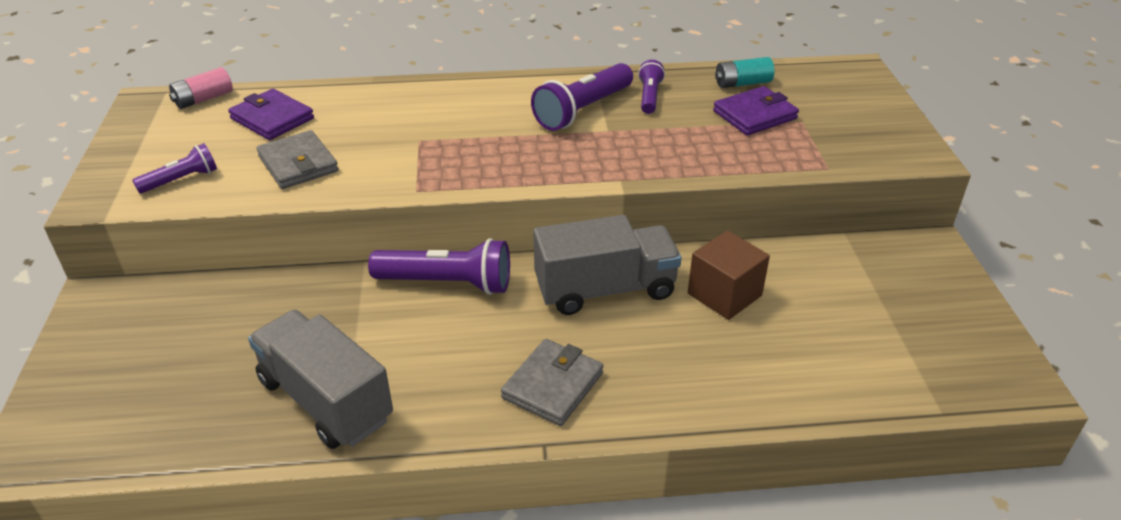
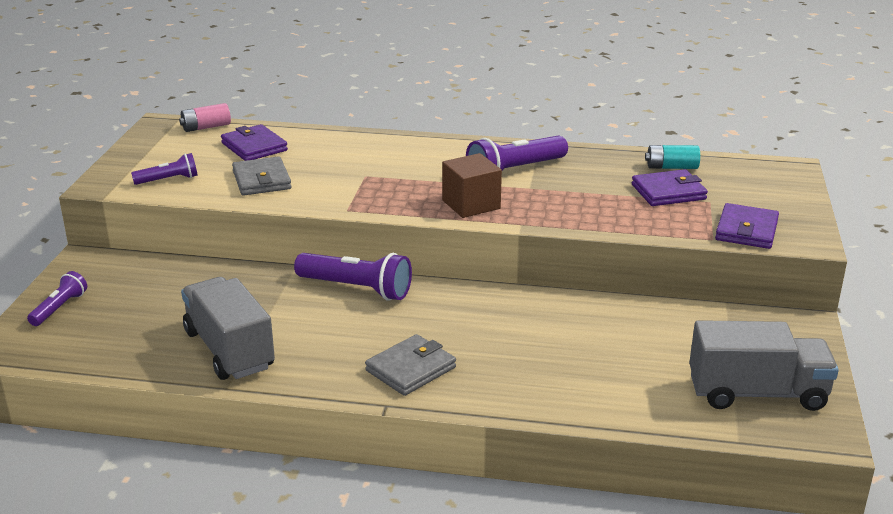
camera: 15 degrees right, 10 degrees down
(605, 289) = (486, 312): grey truck -> grey truck (757, 393)
(649, 96) = (580, 167): purple flashlight -> purple flashlight (59, 308)
(724, 294) = (589, 330): brown cube -> brown cube (471, 204)
(856, 152) = (746, 230): none -> purple wallet

